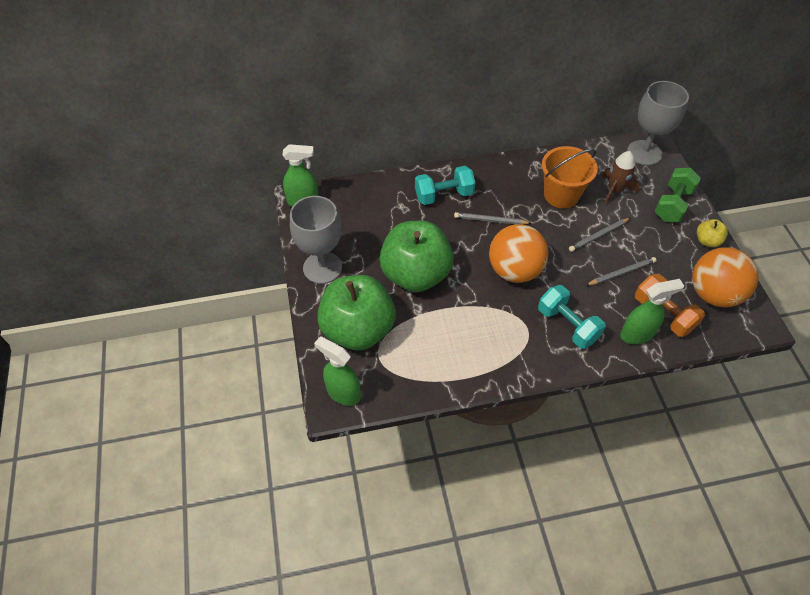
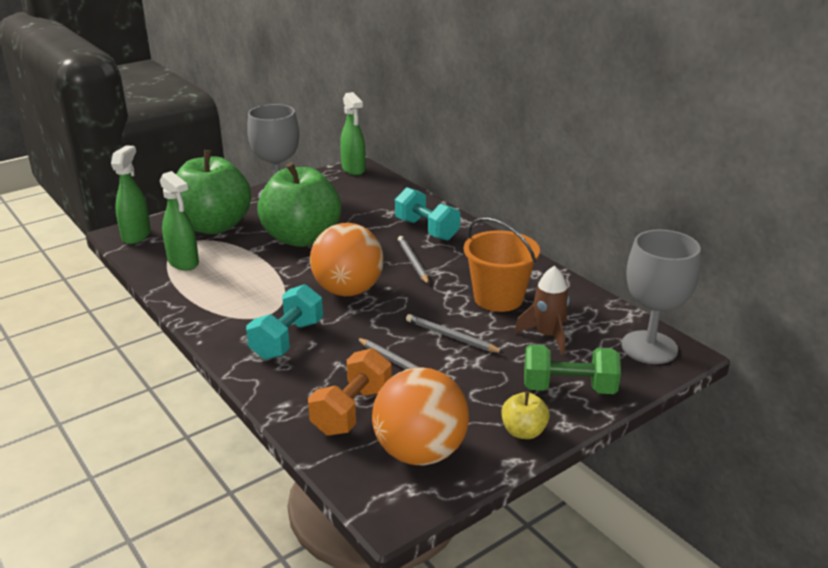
camera: 65 degrees right, 25 degrees down
(637, 334) = (303, 394): green spray bottle -> green spray bottle (183, 262)

